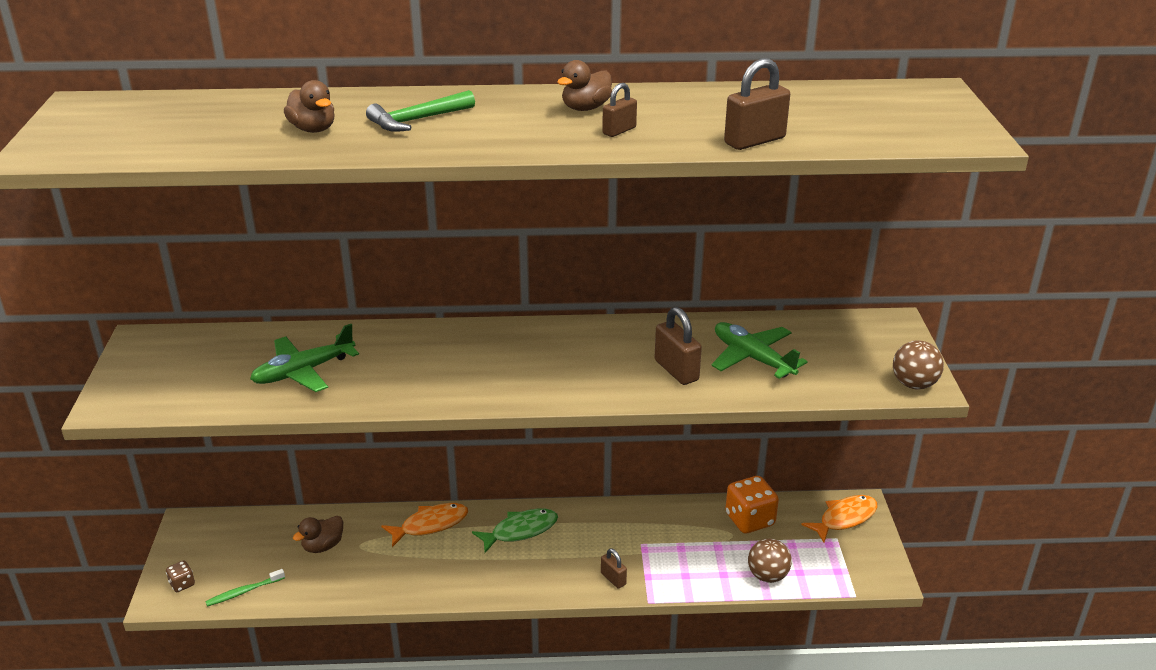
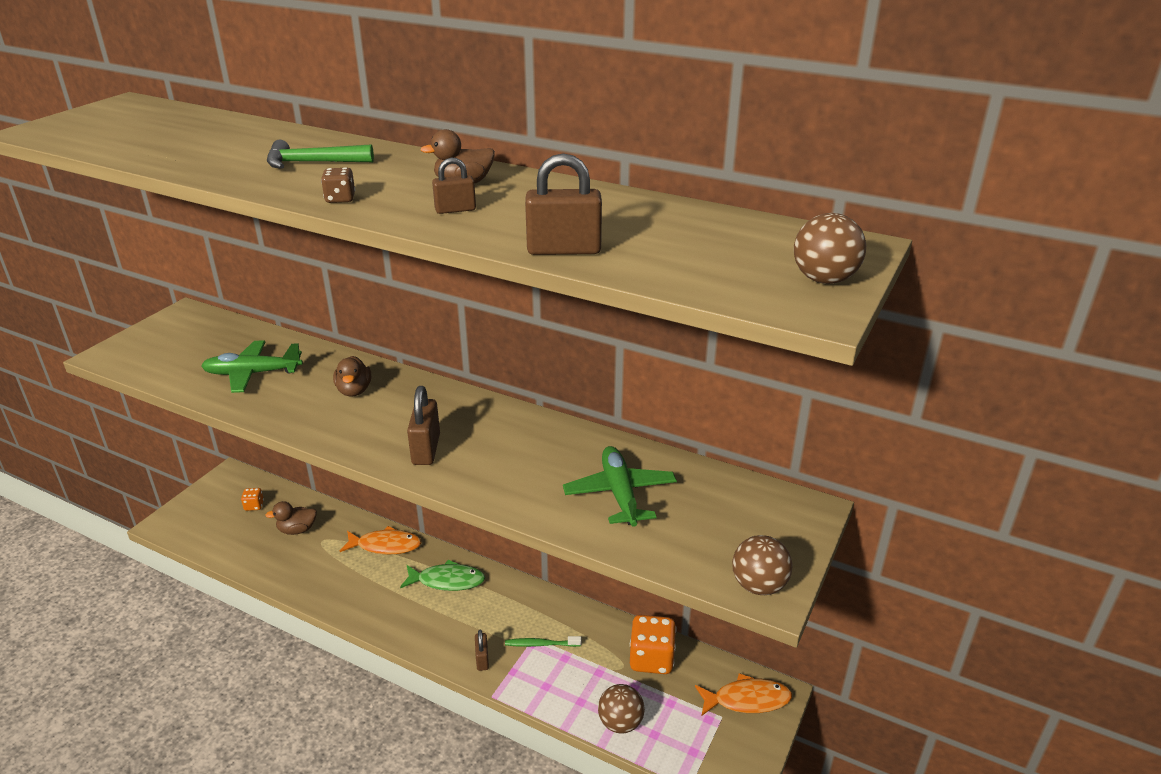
camera: 30 degrees right, 0 degrees up
(182, 584) = (185, 519): brown dice -> brown dice (340, 199)
(244, 592) = (215, 543): green toothbrush -> green toothbrush (541, 644)
(250, 542) = (254, 506): none -> orange dice
(313, 129) = (227, 153): brown duck -> brown duck (354, 391)
(676, 370) = (535, 479): brown padlock -> brown padlock (426, 449)
(951, 118) = (824, 280): none -> brown ball

